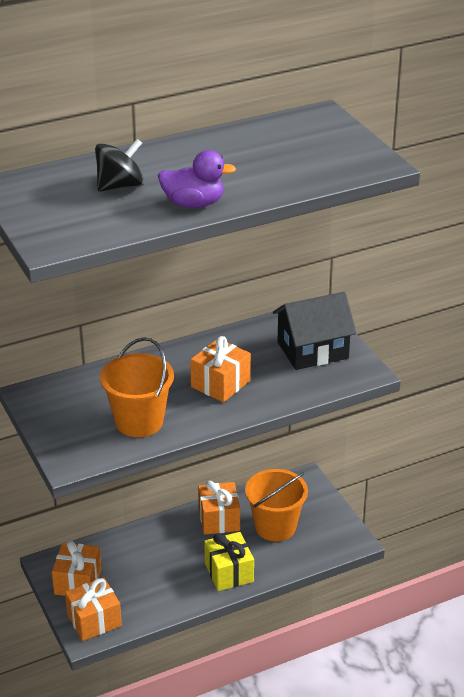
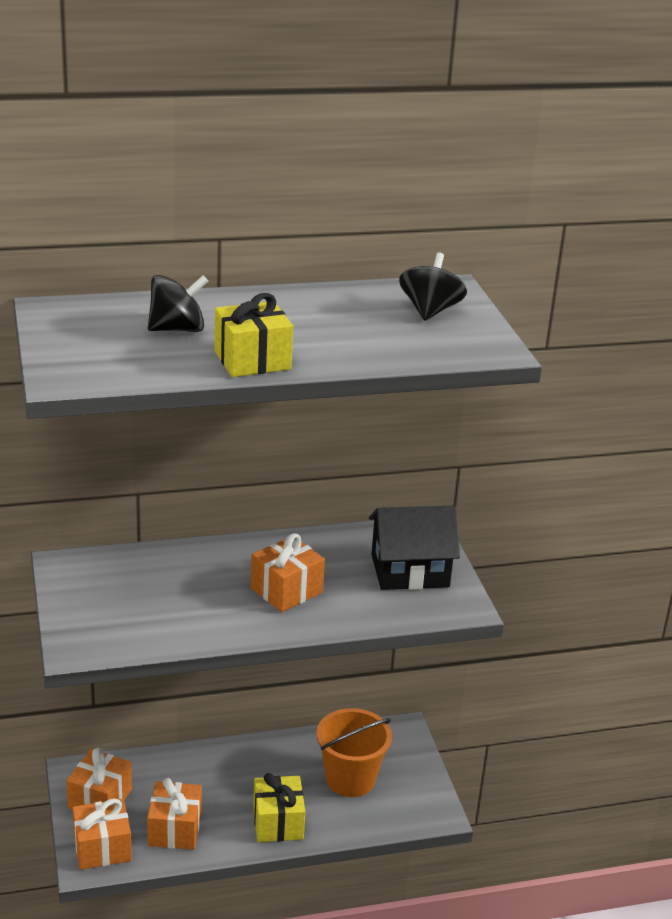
camera: 10 degrees right, 5 degrees down
(139, 421) = (175, 617): orange bucket -> none
(193, 204) = (252, 360): purple duck -> yellow gift
(219, 519) = (287, 757): orange gift -> orange gift (175, 829)
(314, 137) = (430, 311): none -> black spinning top

